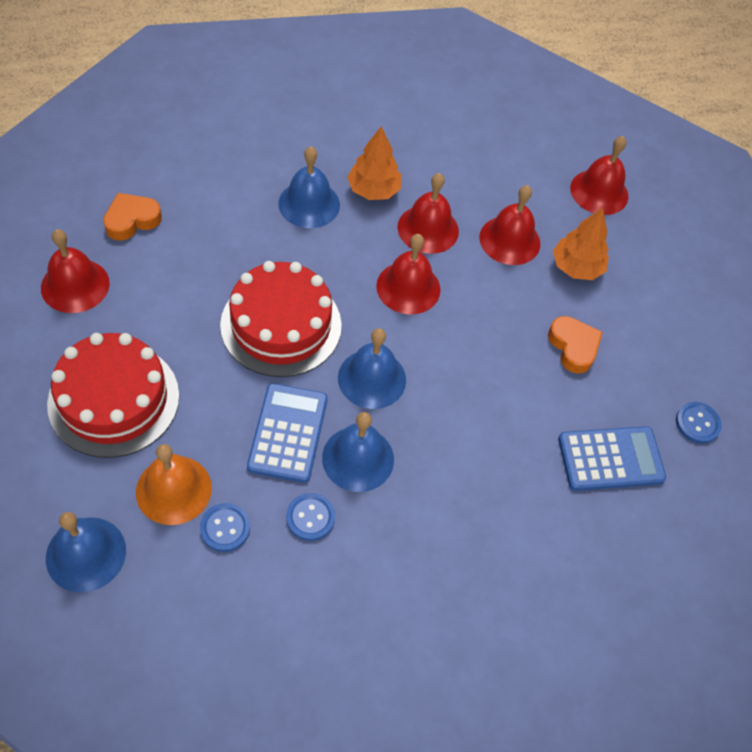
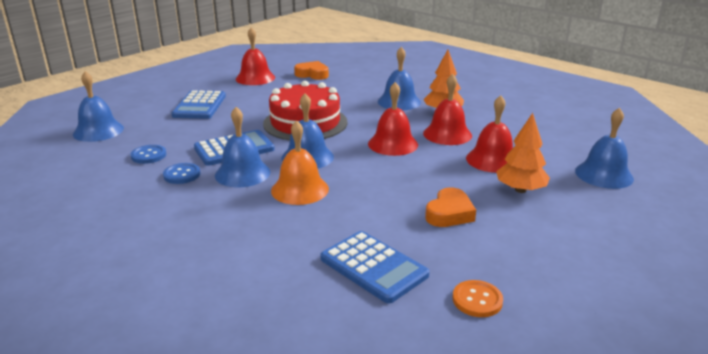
camera: 60 degrees right, 30 degrees down
(114, 399) = (199, 106): red cake -> blue calculator
(173, 489) = (160, 135): orange bell -> orange bell (300, 189)
(599, 192) = (604, 174): red bell -> blue bell
(697, 423) = (477, 300): blue button -> orange button

